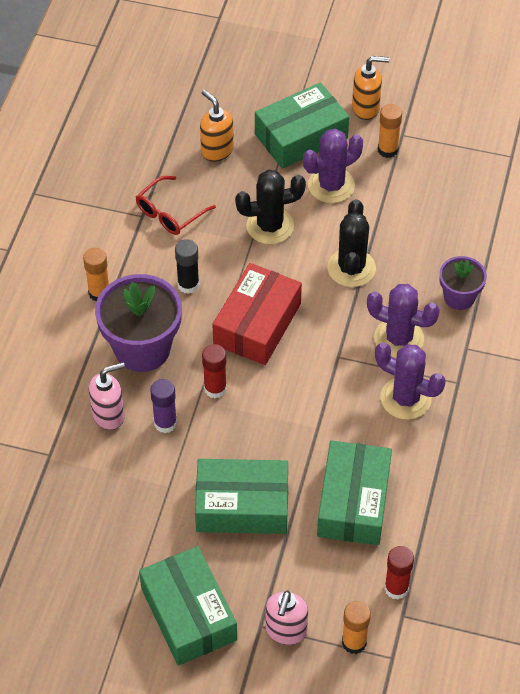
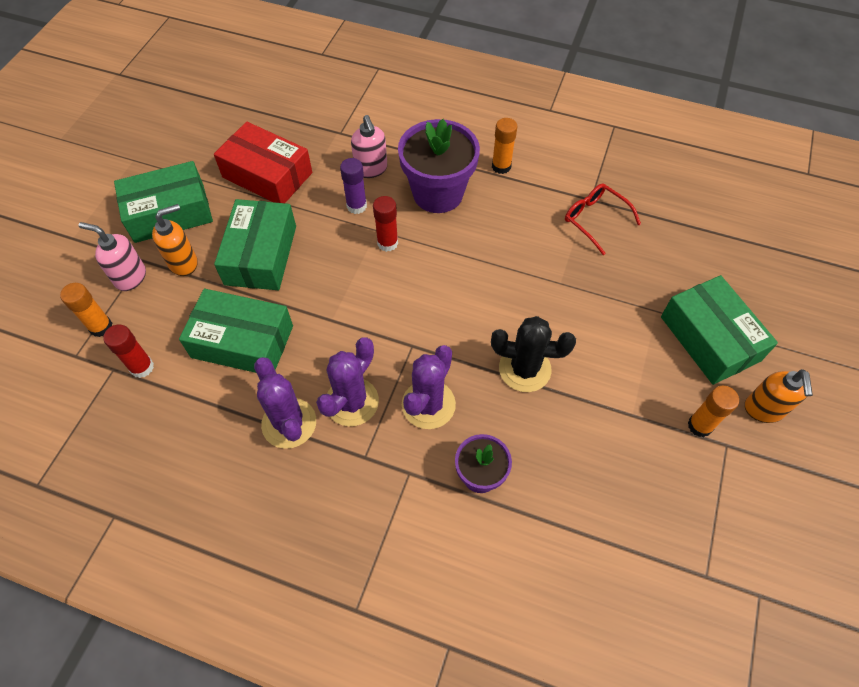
camera: 95 degrees right, 5 degrees up
(188, 285) = (508, 229): black glue stick -> none
(217, 150) = (680, 261): orange soap dispenser -> orange soap dispenser (183, 263)
(257, 324) = (458, 280): red box -> red box (267, 175)
(270, 226) = (581, 300): black cactus -> none
(331, 185) = (640, 361): purple cactus -> purple cactus (289, 423)

